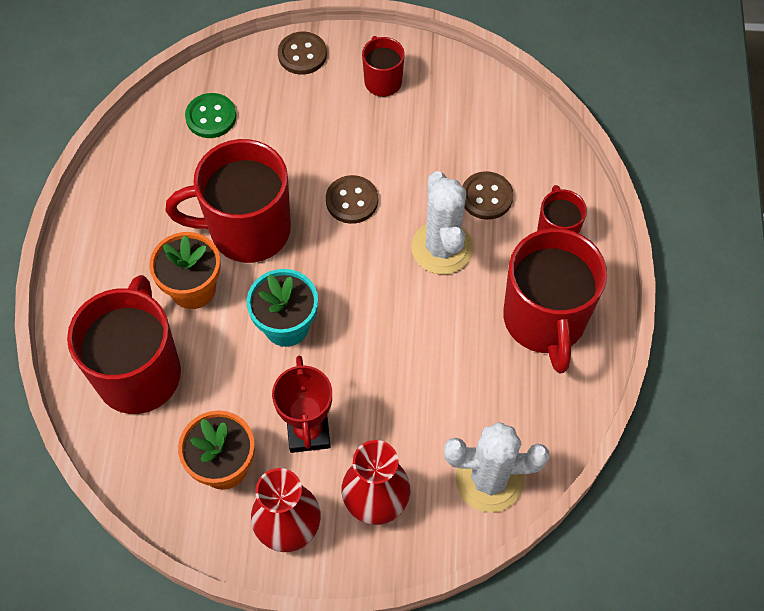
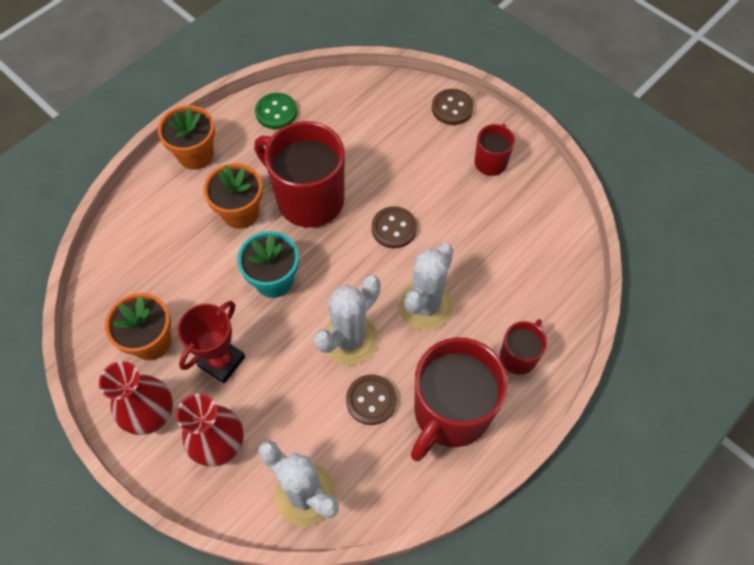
camera: 40 degrees right, 0 degrees up
(92, 267) = (195, 155): none -> orange flower pot
(139, 372) = (160, 241): red mug -> none
(211, 117) = (355, 110): green button -> green button (276, 112)
(404, 325) = (349, 339): none -> white cactus
(486, 197) = (490, 293): brown button -> brown button (371, 400)

